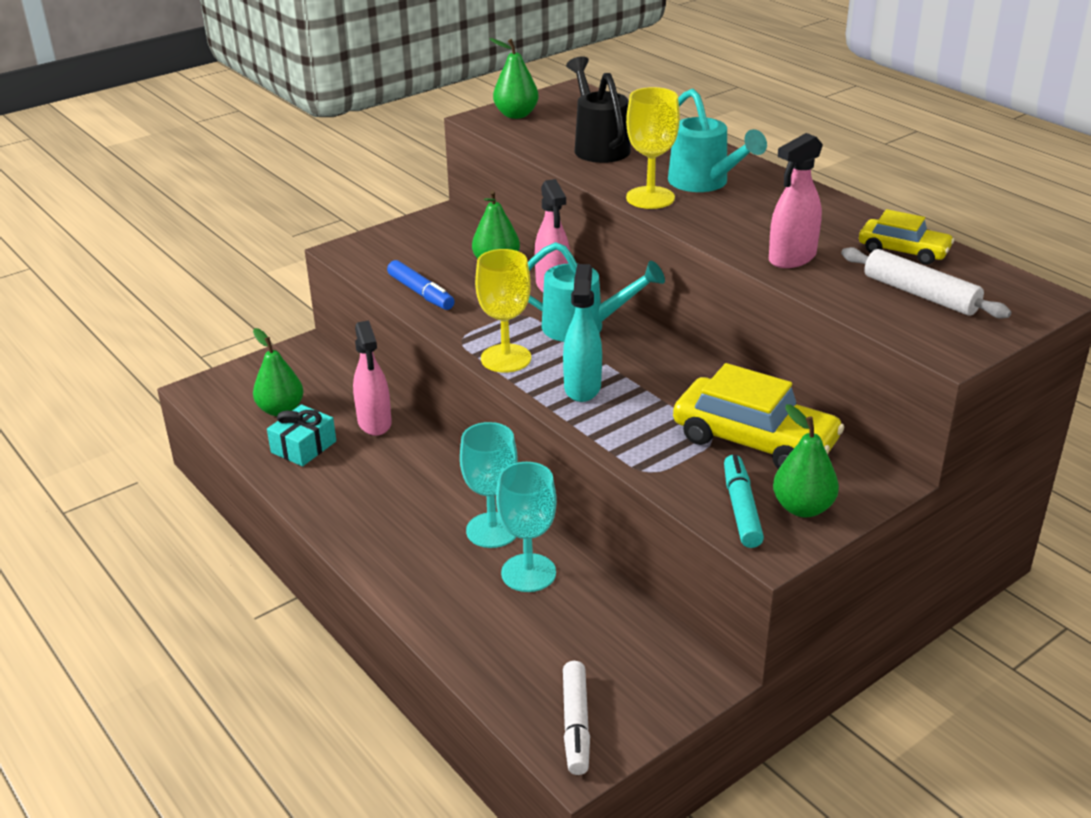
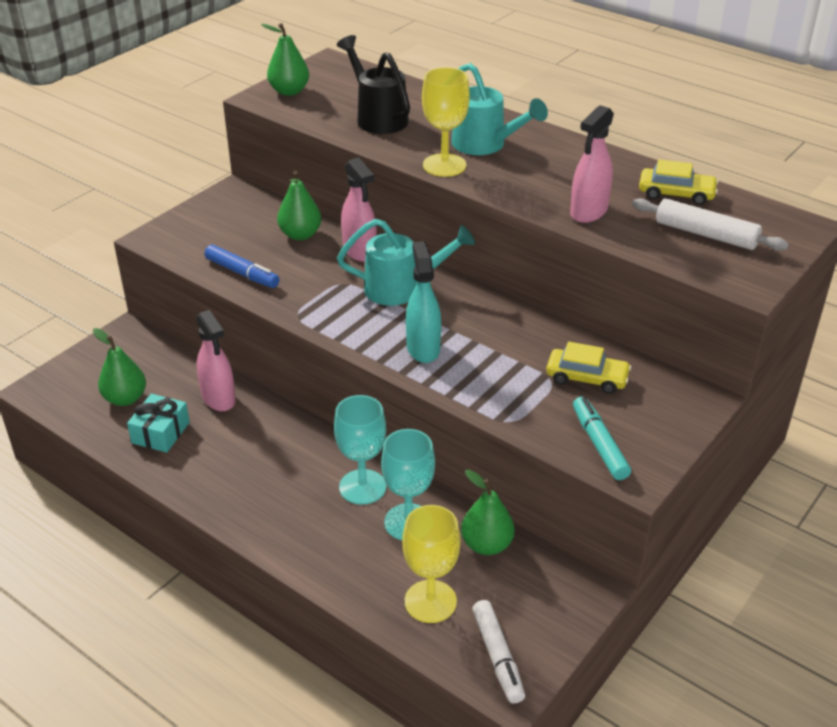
camera: 15 degrees left, 5 degrees up
(506, 358) = (345, 329): yellow goblet -> yellow goblet (430, 601)
(754, 440) = (587, 378): yellow car -> yellow car, size x0.58
(802, 508) = (648, 435): green pear -> green pear (486, 545)

